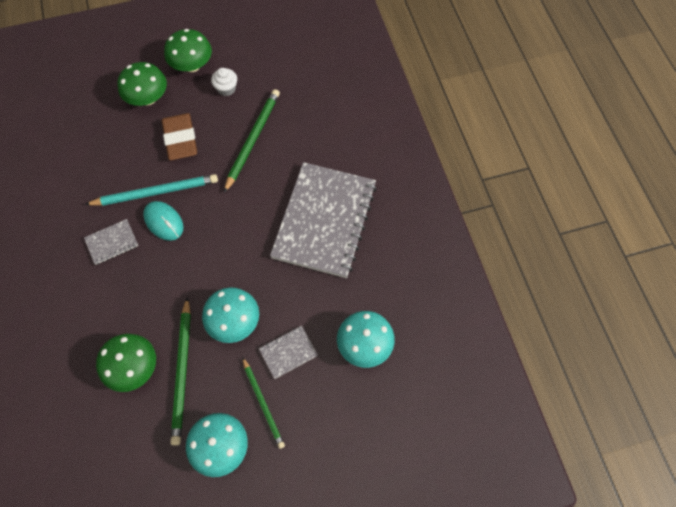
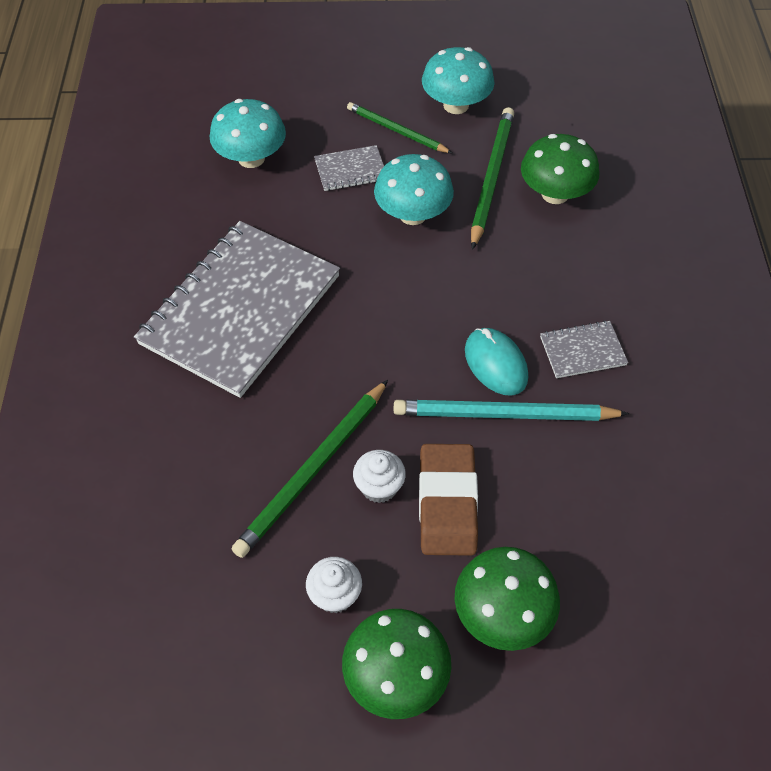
camera: 165 degrees left, 10 degrees down
(217, 139) = (379, 487): none -> white cupcake
(263, 403) = (397, 131): green pencil -> green pencil turned 45 degrees counterclockwise

